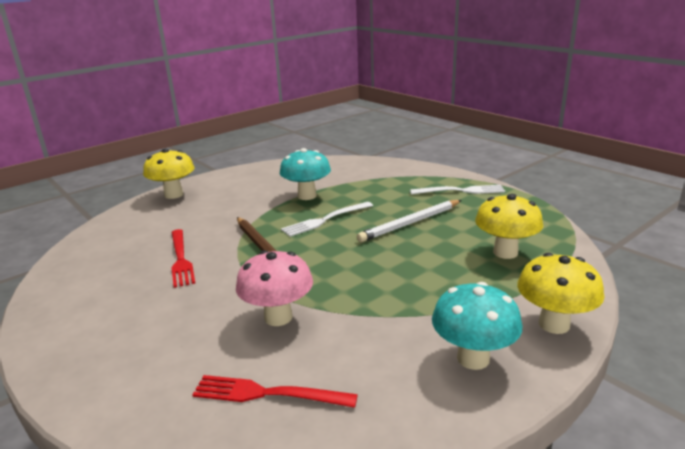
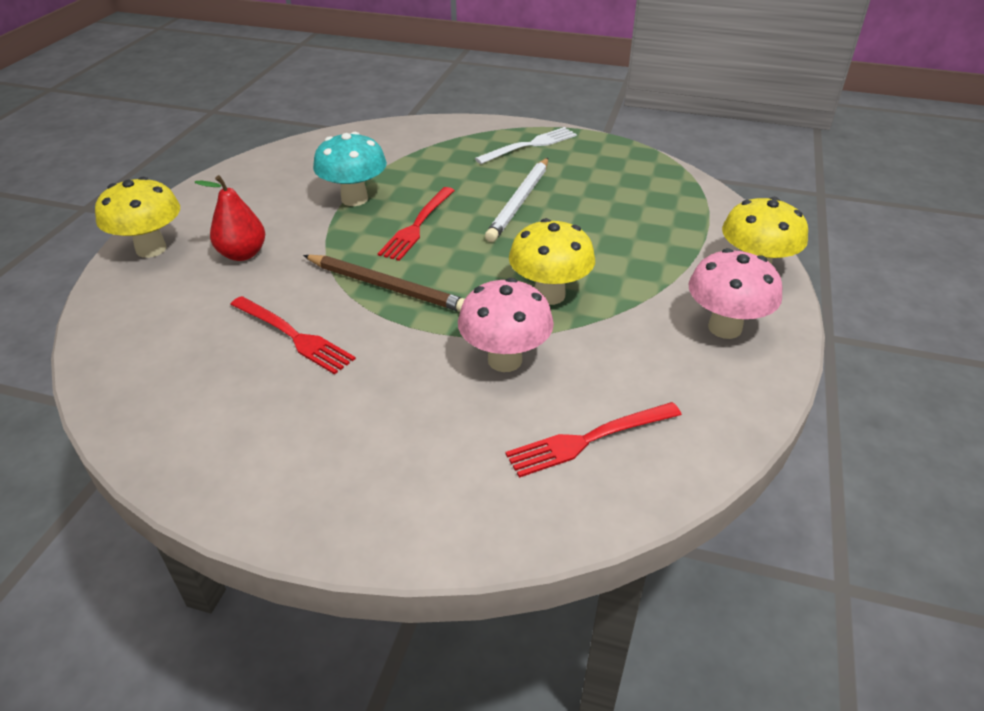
camera: 35 degrees left, 15 degrees up
(211, 209) = (242, 254): none -> red pear
(325, 220) = (417, 226): white fork -> red fork
(473, 358) = (724, 328): turquoise mushroom -> pink mushroom
(505, 252) = (646, 209): yellow mushroom -> yellow mushroom (549, 295)

